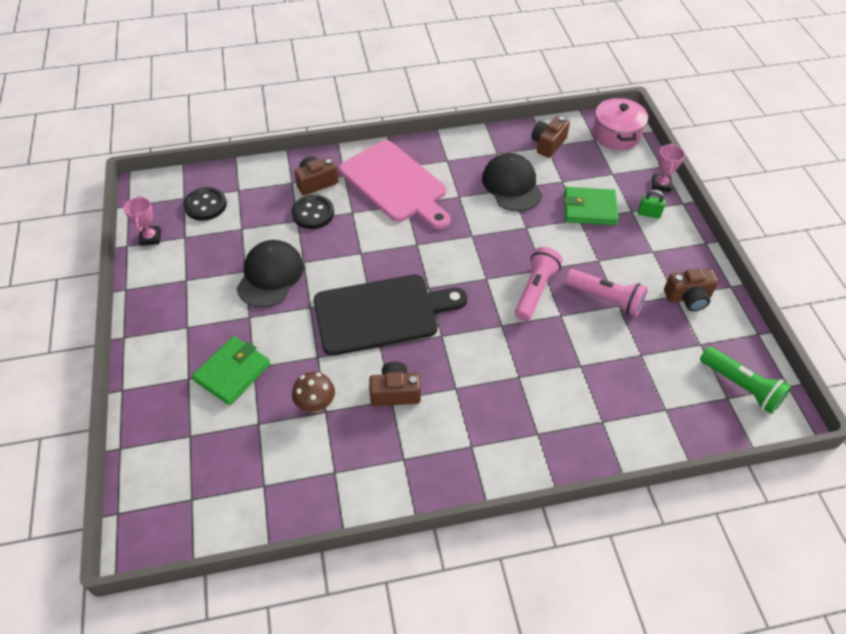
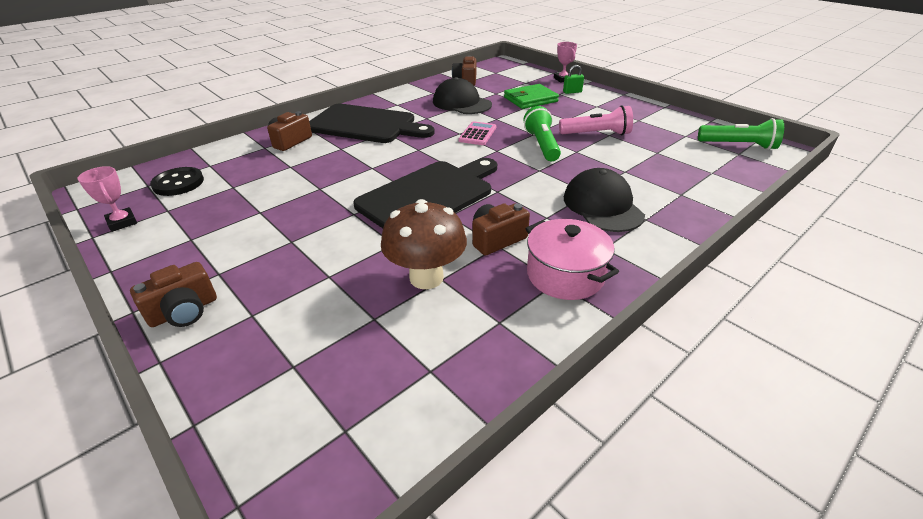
camera: 30 degrees left, 15 degrees down
(232, 372) = (306, 289): green wallet -> none
(270, 275) = (291, 206): black cap -> black cap (602, 206)
(313, 213) = (303, 158): black button -> none
(316, 404) = (426, 277): brown mushroom -> brown mushroom, size x1.59
(395, 184) = (366, 125): pink cutting board -> black cutting board
(487, 245) = (477, 134): none -> pink calculator
(535, 290) = (542, 145): pink flashlight -> green flashlight
(616, 135) = (507, 68): pink pot -> pink pot (565, 275)
(688, 297) = (647, 118): brown camera -> brown camera (184, 311)

